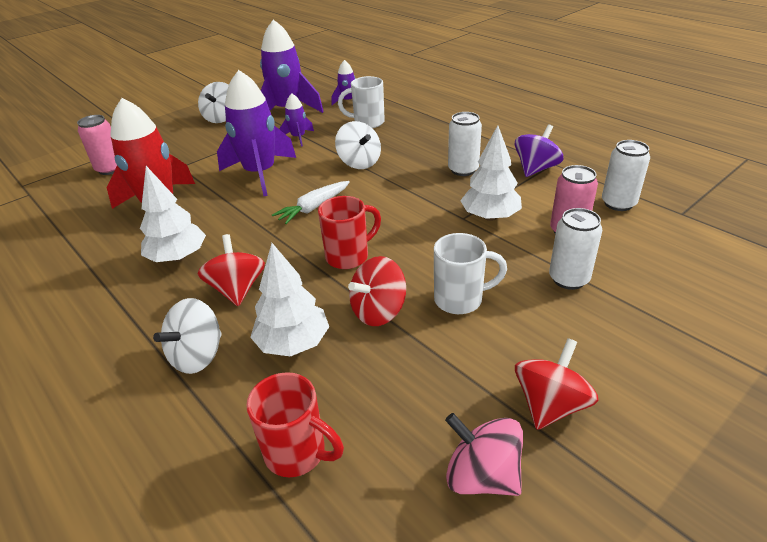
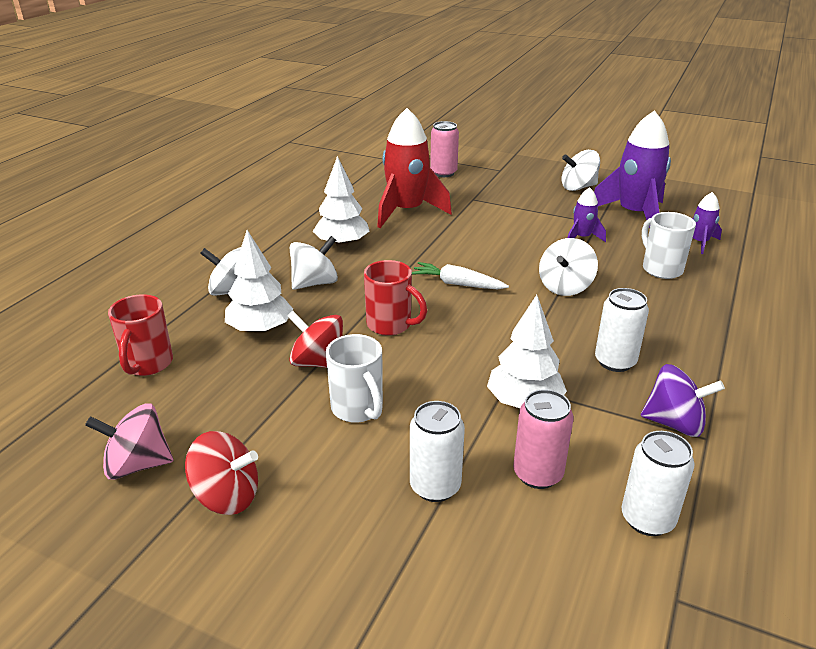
camera: 65 degrees right, 5 degrees down
(237, 289) = (315, 283): red spinning top -> white spinning top
(260, 173) = (494, 239): purple rocket -> none
(482, 476) = (137, 465): pink spinning top -> pink spinning top turned 105 degrees counterclockwise

